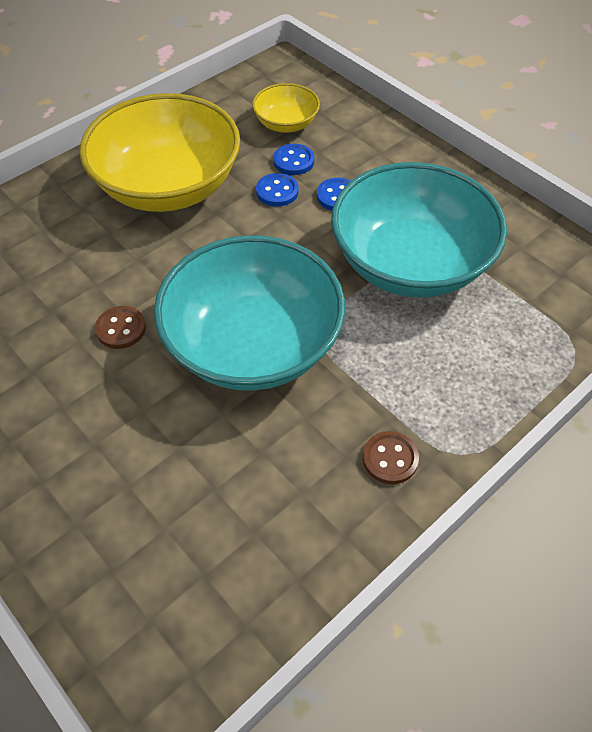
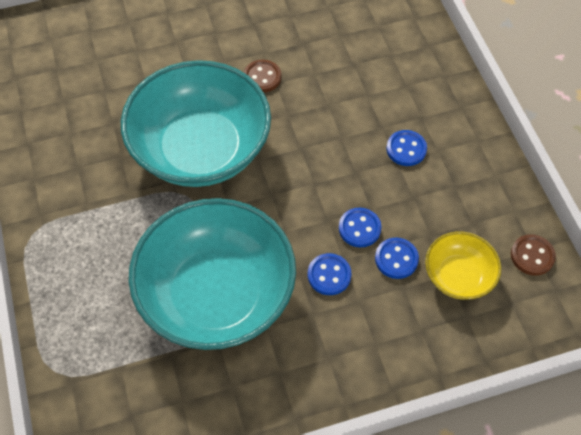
camera: 115 degrees right, 5 degrees up
(168, 186) = (406, 149): yellow bowl -> blue button
(390, 459) = (57, 191): brown button -> brown button (532, 256)

